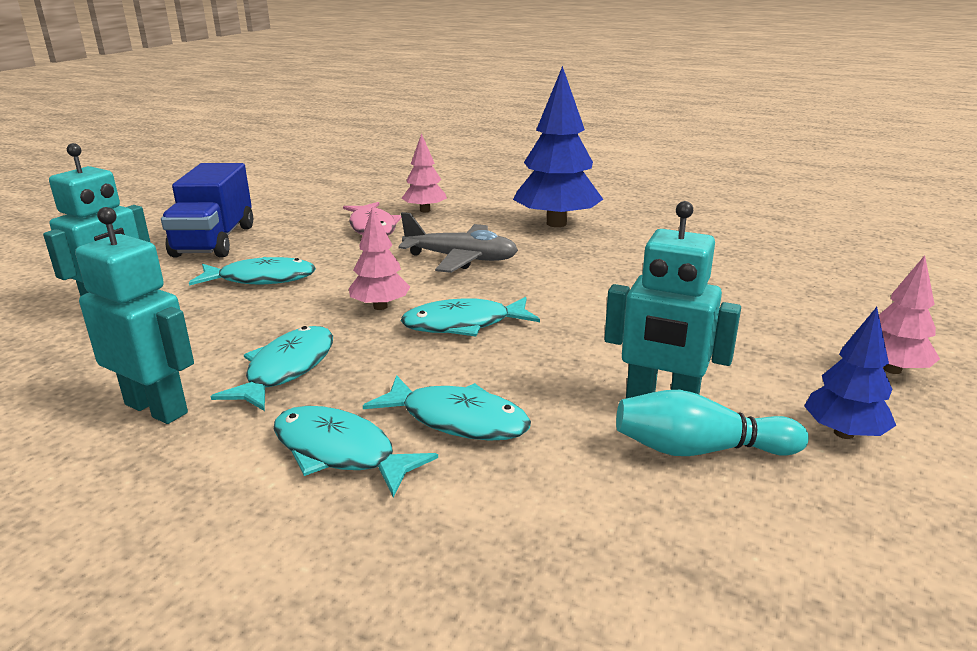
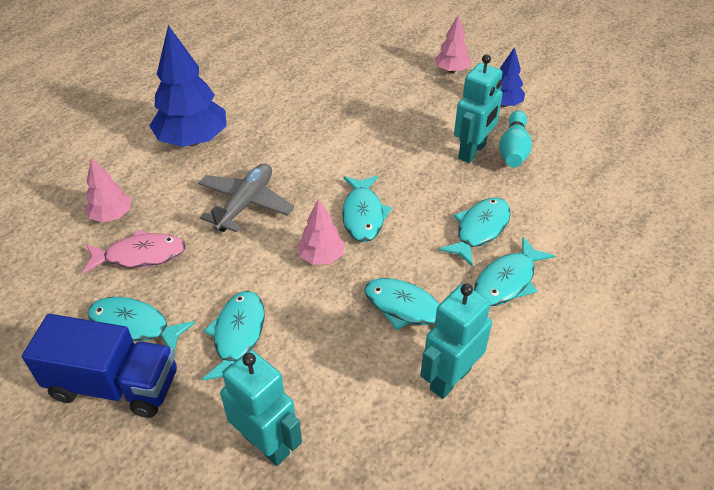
camera: 80 degrees left, 20 degrees up
(281, 238) = (134, 326): none -> turquoise fish

